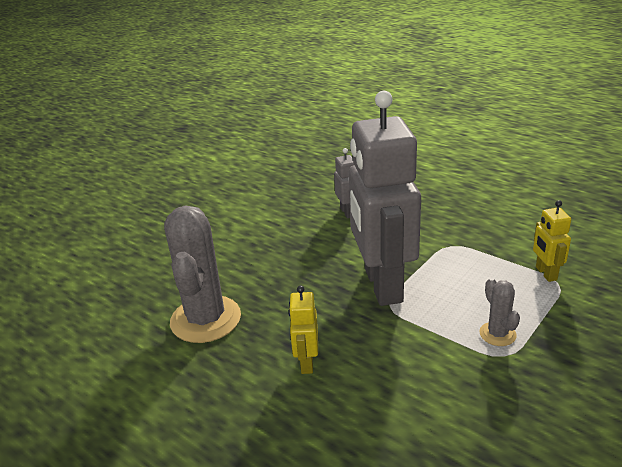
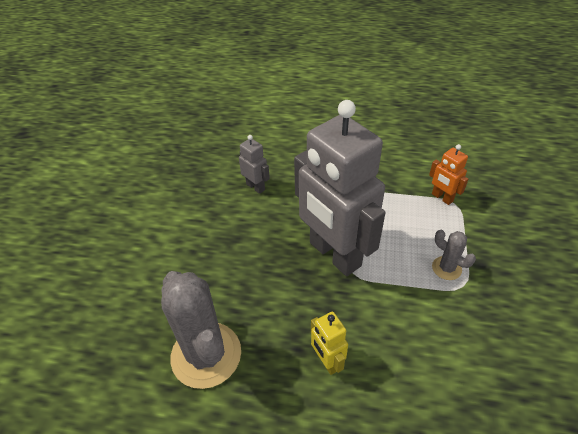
camera: 30 degrees left, 15 degrees up
(545, 273) = (442, 198): yellow robot -> orange robot

